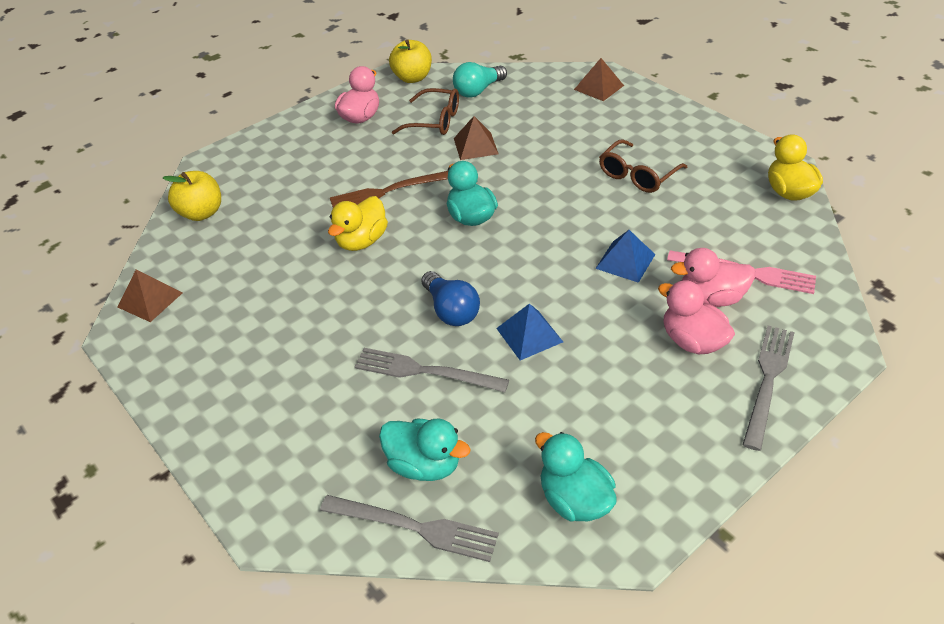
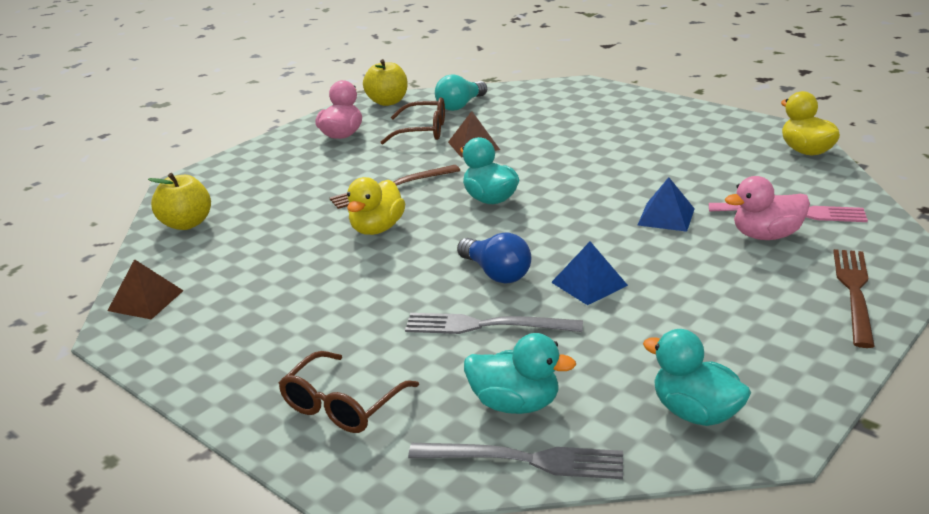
camera: 10 degrees left, 15 degrees down
(598, 87) = (583, 93): brown pyramid -> none
(637, 175) = (650, 152): brown glasses -> brown glasses (342, 405)
(692, 341) = (763, 270): pink duck -> none
(768, 381) = (854, 292): grey fork -> brown fork

